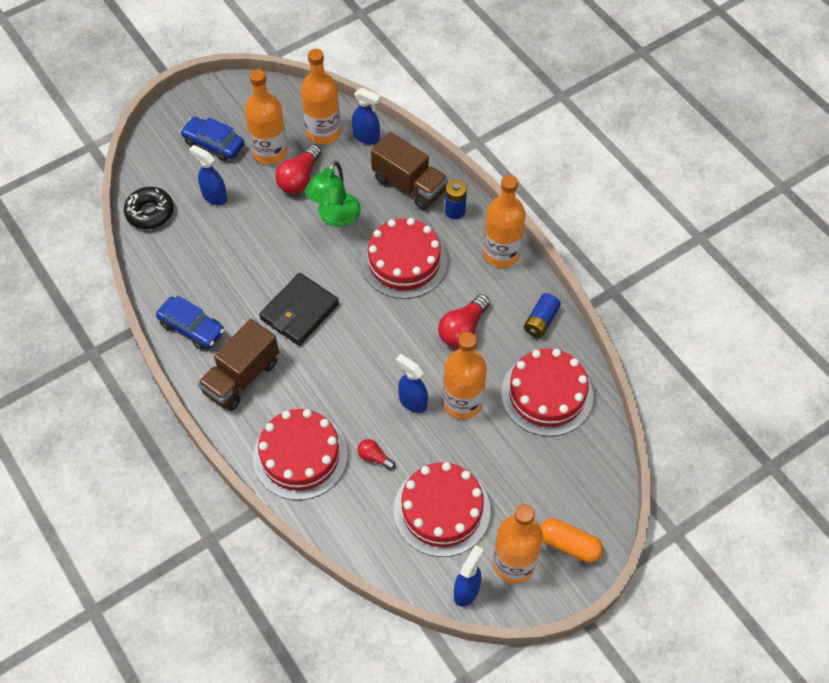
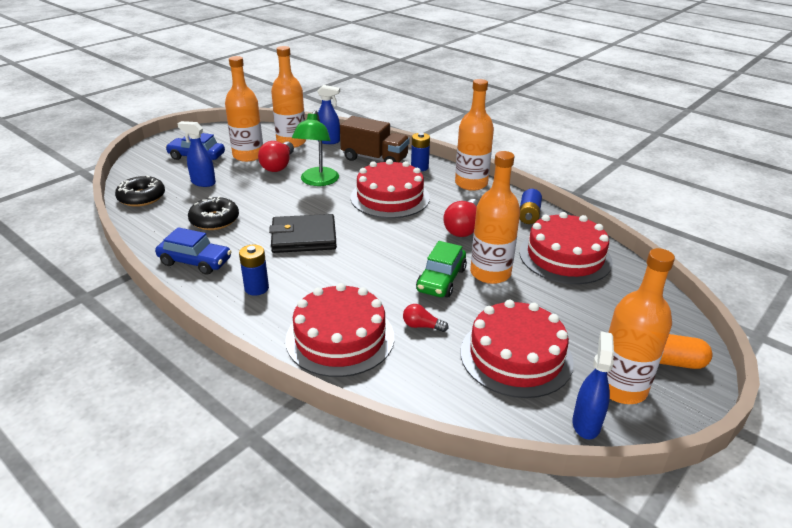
camera: 15 degrees left, 25 degrees down
(217, 266) = (214, 220): none -> black donut
(241, 377) = (256, 288): brown truck -> blue battery
(299, 311) = (304, 237): black wallet -> black wallet turned 60 degrees clockwise
(412, 402) = (441, 280): blue spray bottle -> green car

